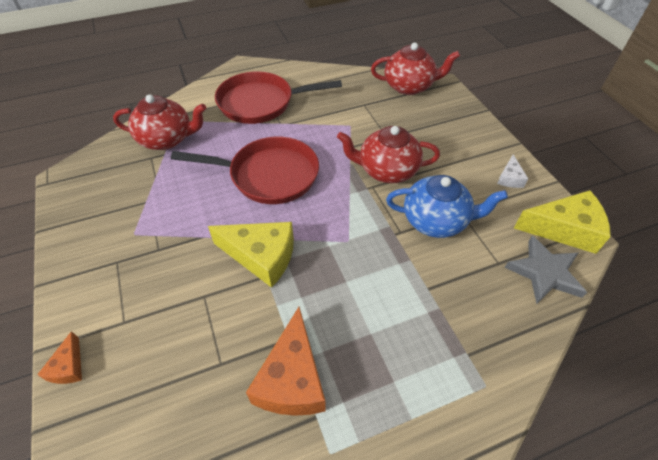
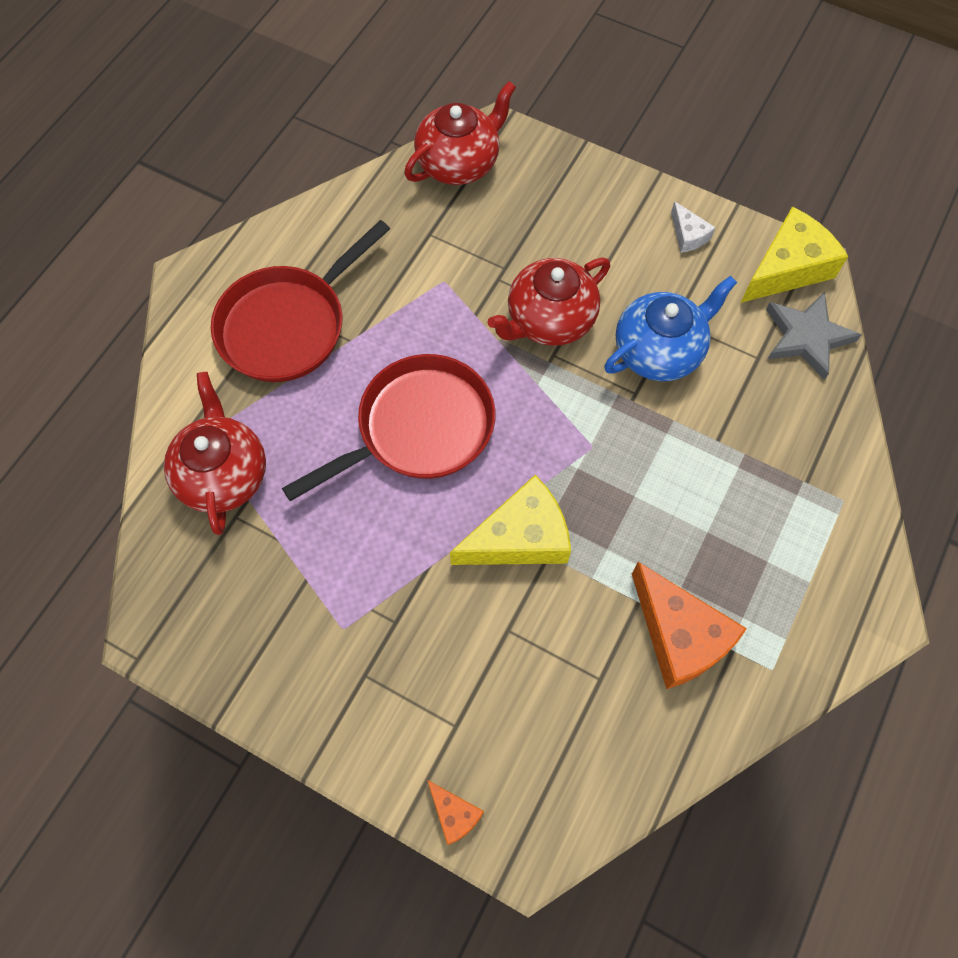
camera: 40 degrees left, 15 degrees up
(167, 139) = (223, 474): red teapot -> red teapot turned 60 degrees counterclockwise

